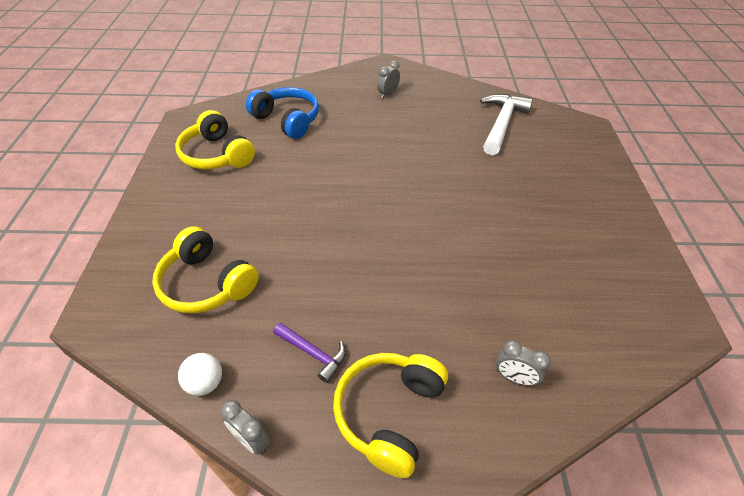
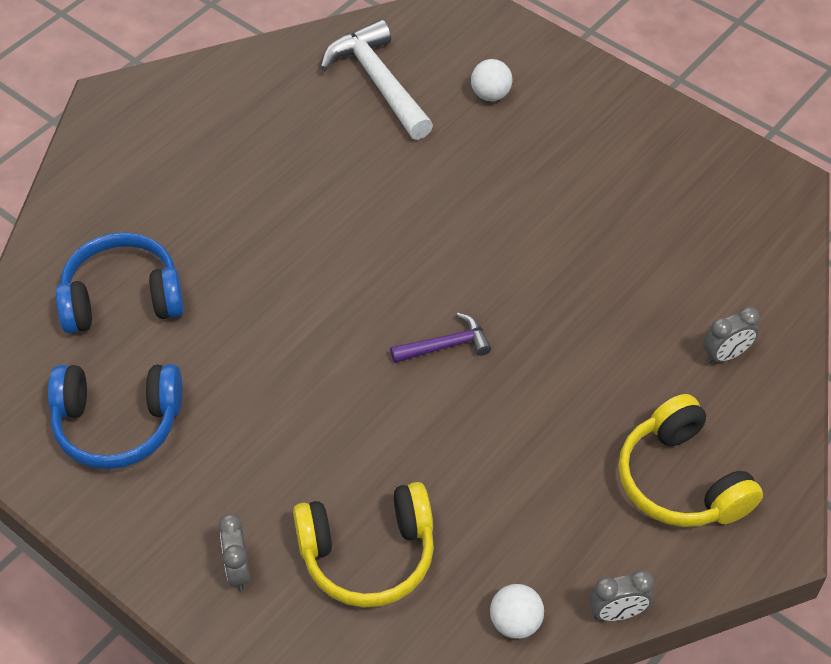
camera: 50 degrees left, 5 degrees up
(217, 155) = (118, 424): yellow headphones -> blue headphones
(313, 353) = (560, 503): purple hammer -> purple hammer (446, 345)
(388, 94) = (187, 148): grey clock -> grey clock (238, 569)
(550, 162) = (490, 95): none -> white ball

